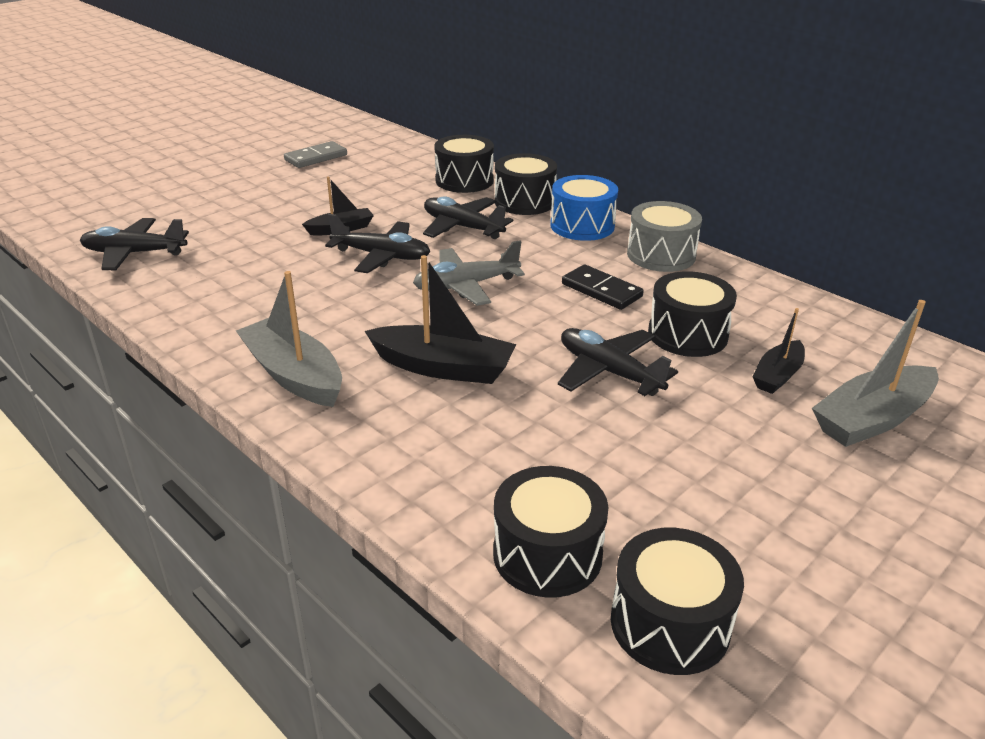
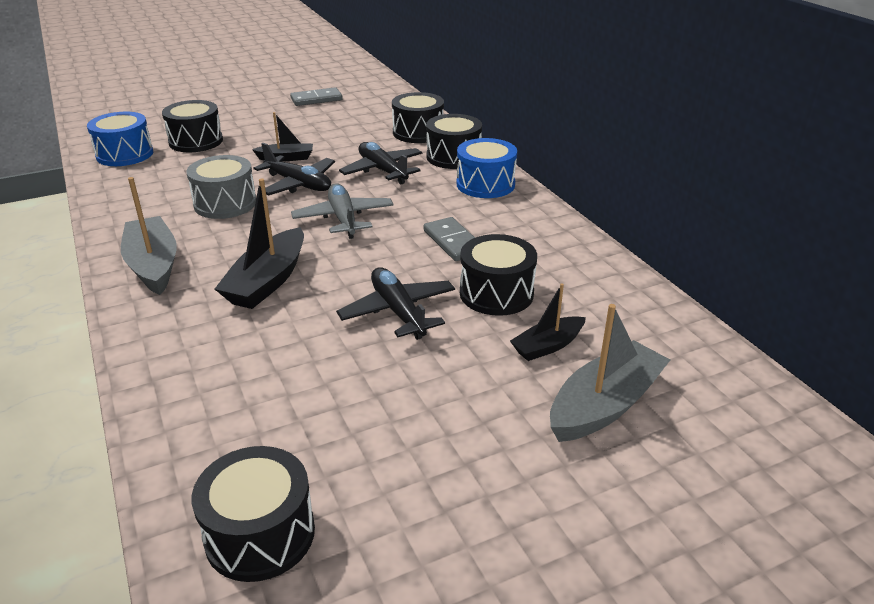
camera: 20 degrees right, 0 degrees up
(134, 253) = (125, 154): black plane -> blue drum
(443, 367) = (268, 281): black boat -> black boat turned 75 degrees clockwise
(466, 286) = (343, 219): grey plane -> grey plane turned 75 degrees clockwise
(547, 554) = (214, 449): black drum -> black drum (196, 141)
(601, 290) = (453, 242): black domino -> grey domino
(661, 255) = (534, 220): grey drum -> grey drum (225, 204)
(872, 419) = (605, 405): grey boat -> grey boat turned 150 degrees clockwise

